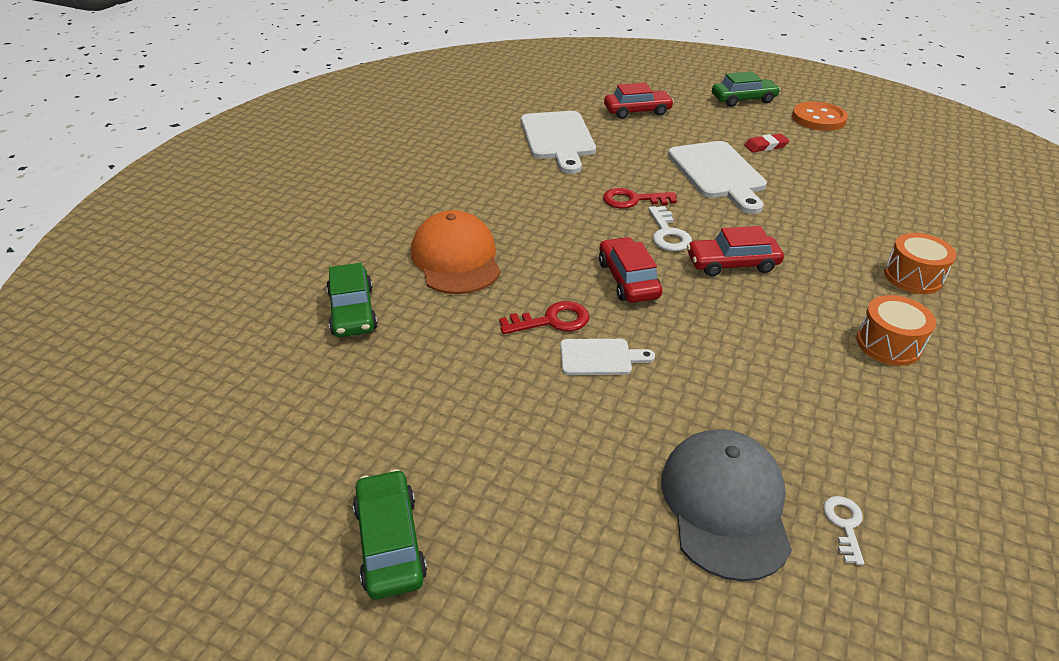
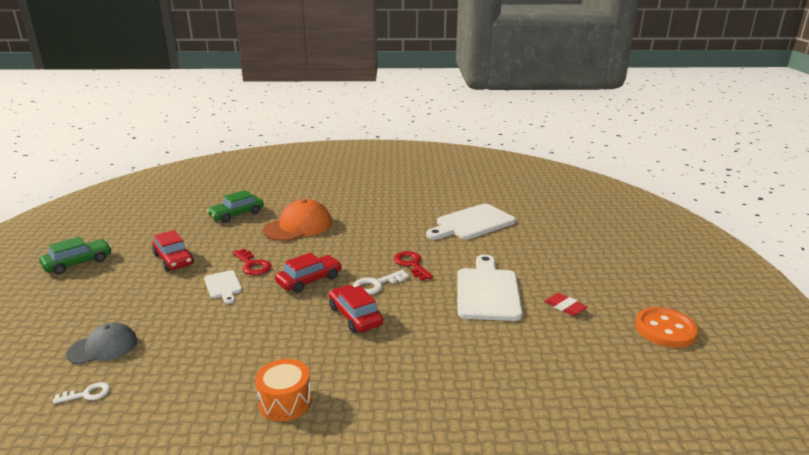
camera: 65 degrees right, 15 degrees down
(637, 111) = (554, 242): red car -> red car (173, 259)
(718, 173) = (487, 291): white cutting board -> white cutting board turned 135 degrees clockwise
(725, 504) = (103, 347): grey cap -> grey cap, size x0.64
(743, 99) = (648, 283): green car -> none
(912, 277) = (397, 411): orange drum -> none

